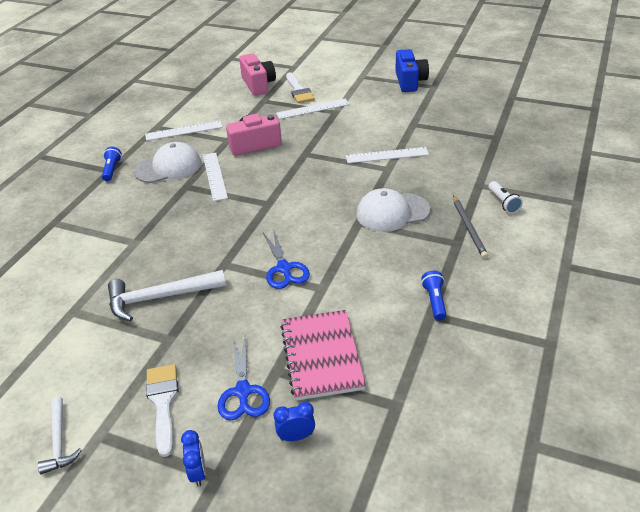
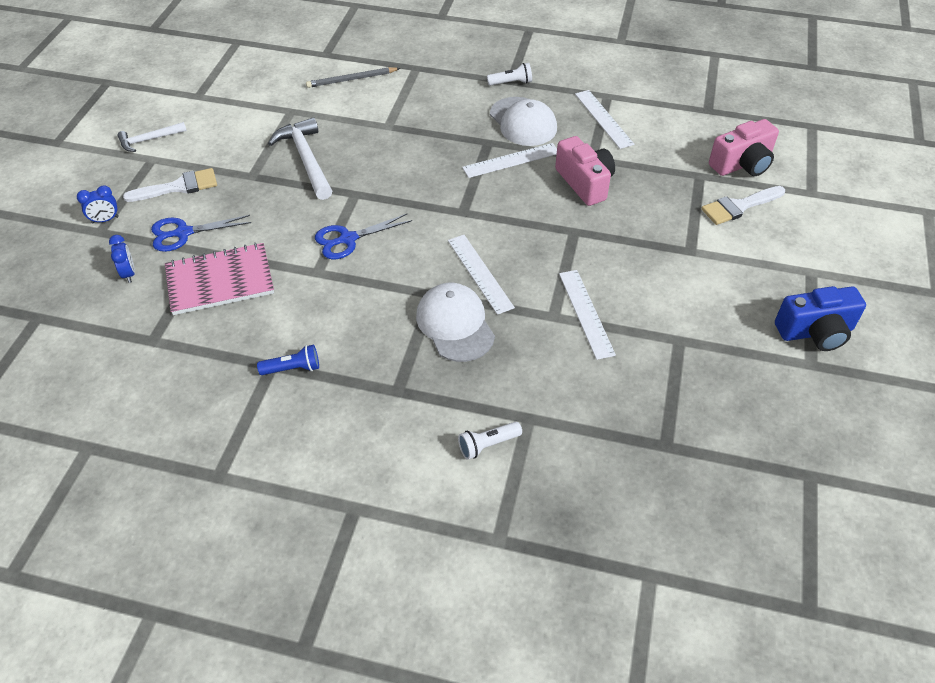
camera: 80 degrees right, 10 degrees up
(112, 170) = (511, 83): blue flashlight -> white flashlight
(313, 109) = (691, 226): white ruler -> white ruler (480, 273)
(469, 228) = (428, 403): grey pencil -> grey pencil (351, 79)

